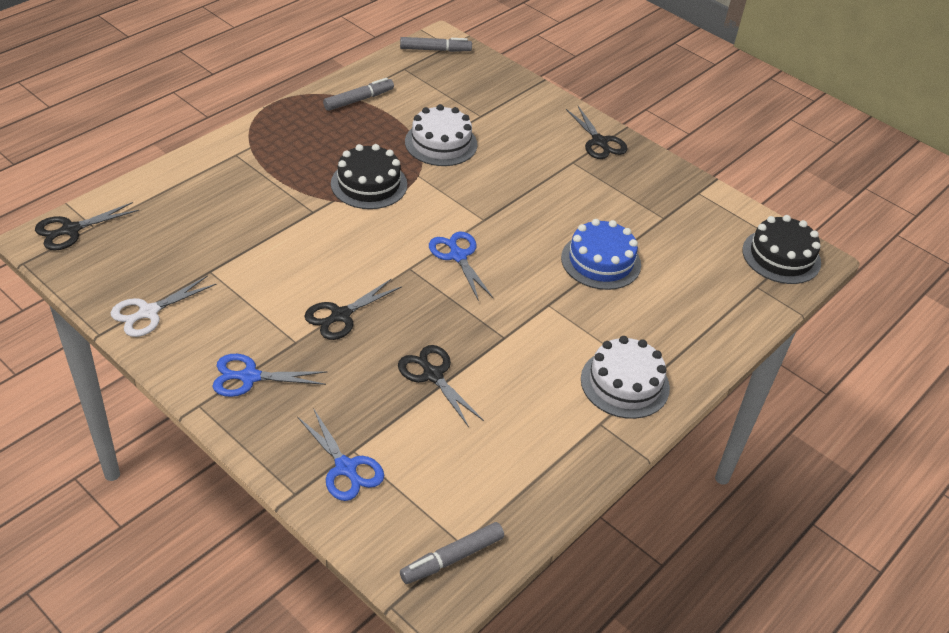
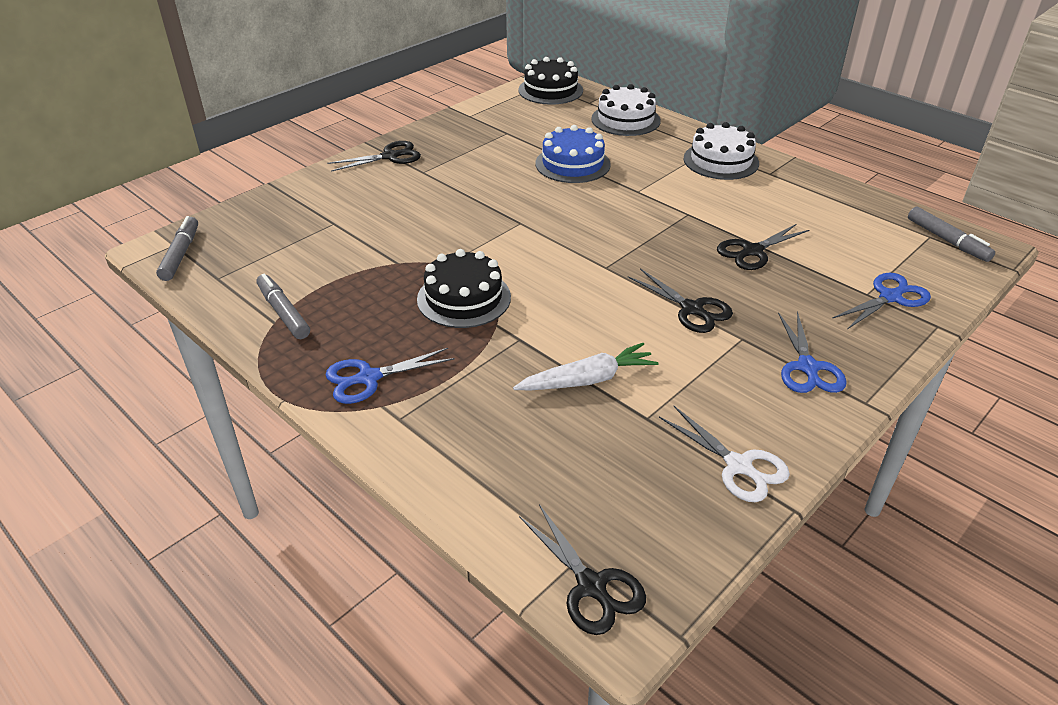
camera: 85 degrees left, 5 degrees down
(258, 244) = (587, 380): none -> white carrot
(441, 143) = (385, 249): white cake -> white cake (625, 120)
(458, 256) = (581, 238): blue scissors -> blue scissors (369, 378)

